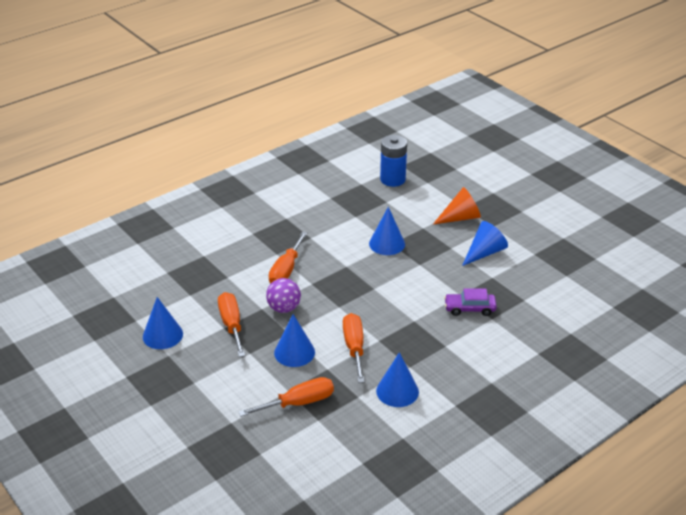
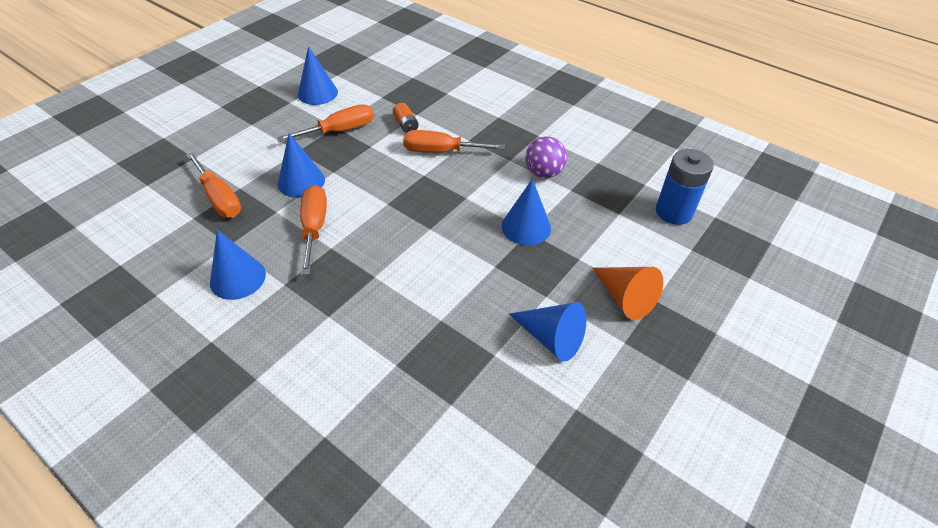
camera: 75 degrees right, 10 degrees up
(241, 285) = (406, 125): none -> orange battery
(284, 308) = (374, 161): purple ball -> purple ball (543, 173)
(354, 347) = (314, 228): orange screwdriver -> orange screwdriver turned 75 degrees counterclockwise
(469, 308) = (412, 334): purple car -> none

